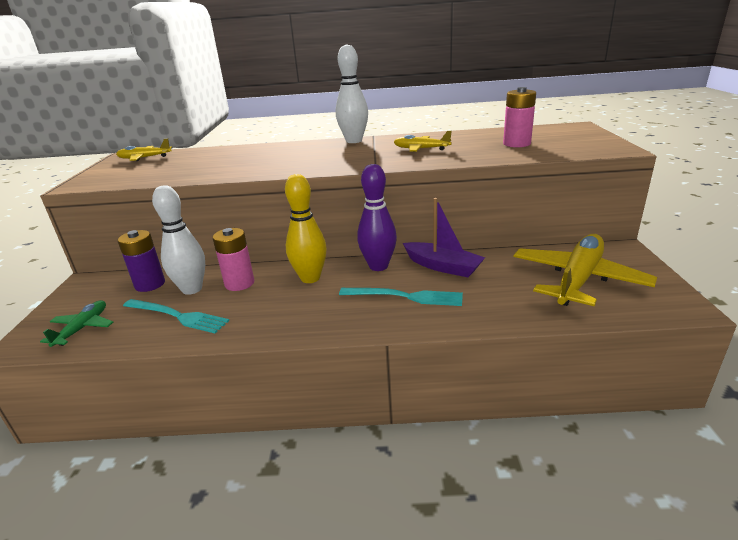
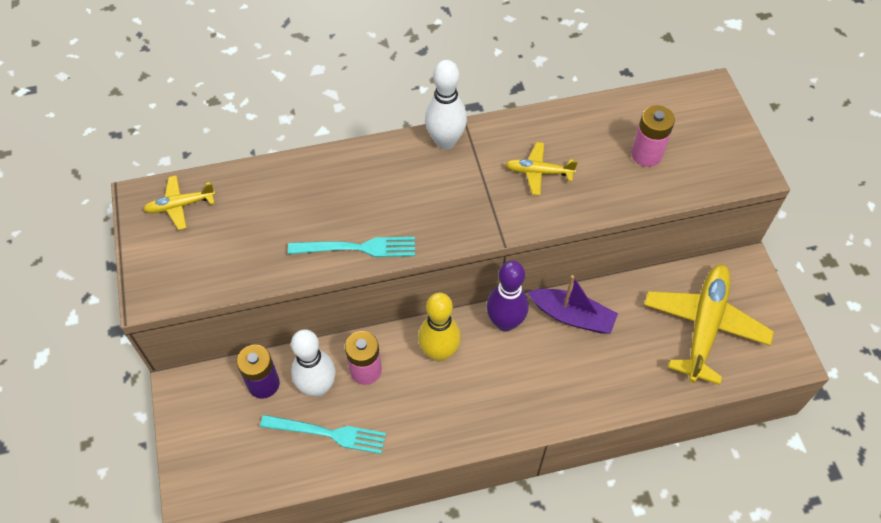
camera: 15 degrees left, 30 degrees up
(83, 328) = (239, 465): green plane -> none
(405, 296) = (546, 373): turquoise fork -> turquoise fork (357, 248)

